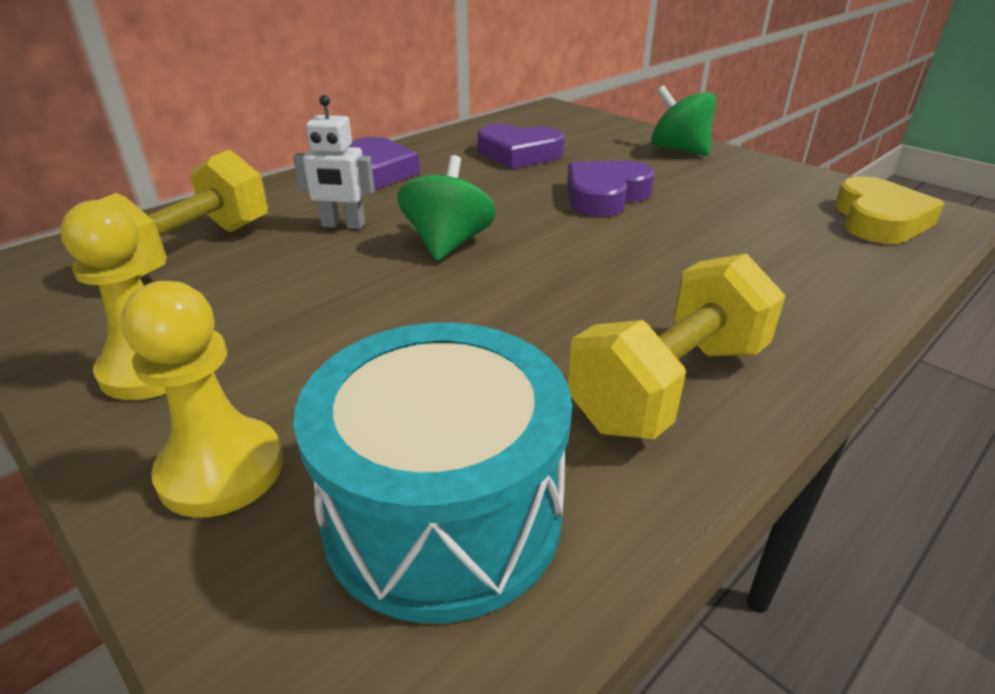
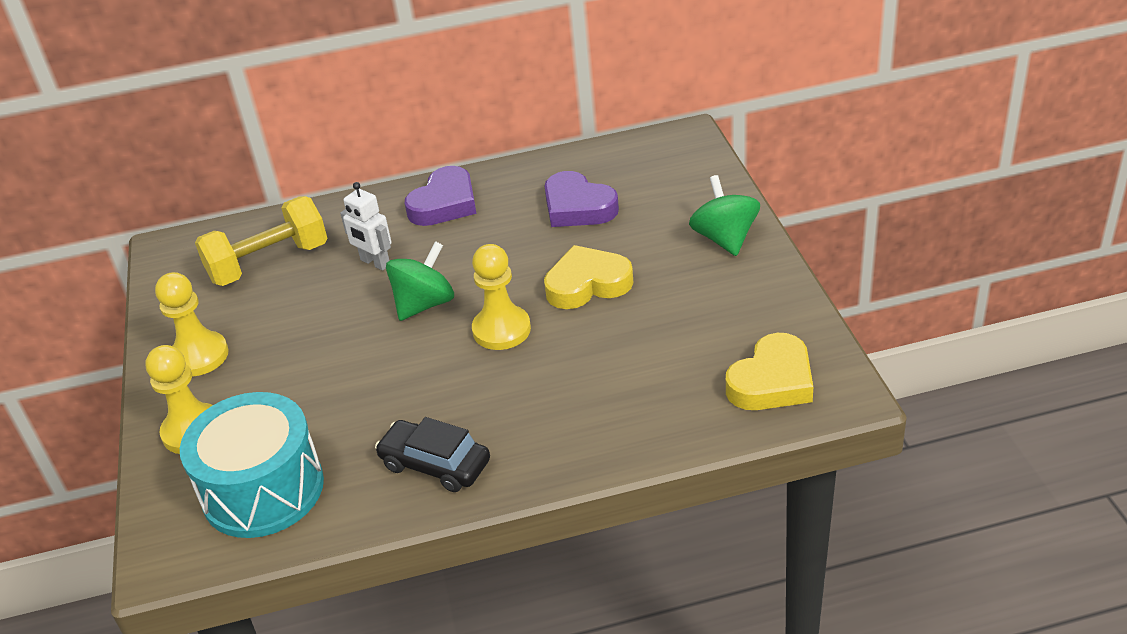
camera: 35 degrees right, 5 degrees up
(567, 244) = (501, 330): none -> yellow pawn
(605, 196) = (587, 284): purple heart -> yellow heart
(669, 385) = (435, 464): yellow dumbbell -> black car

